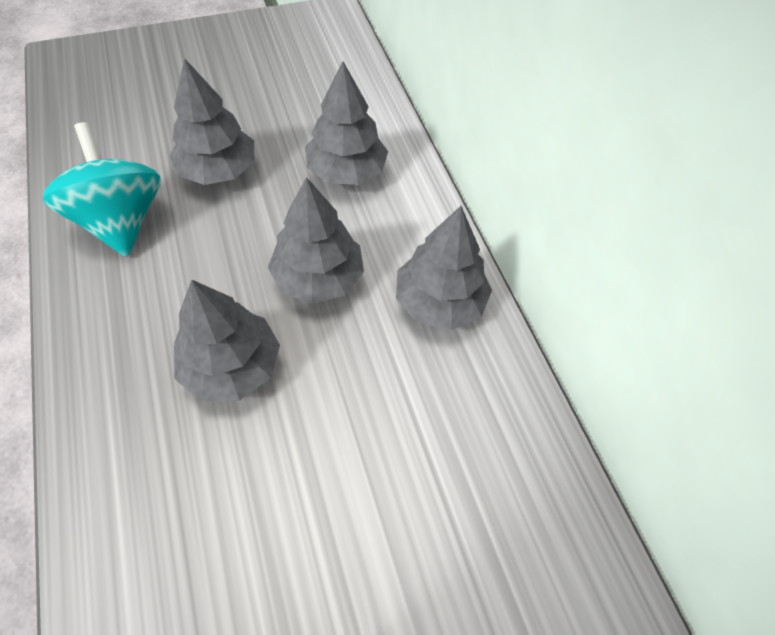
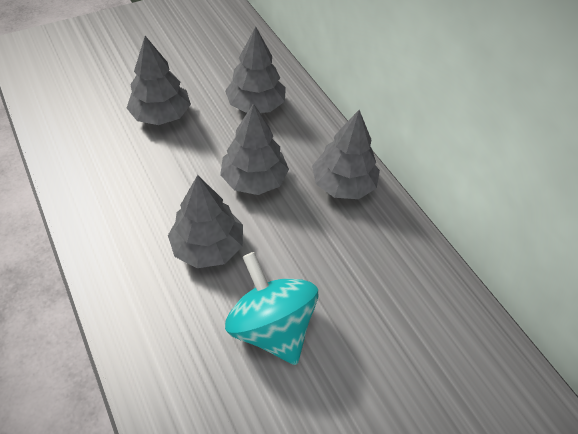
camera: 10 degrees left, 5 degrees down
(121, 220) = (98, 159): turquoise spinning top -> turquoise spinning top (271, 326)

